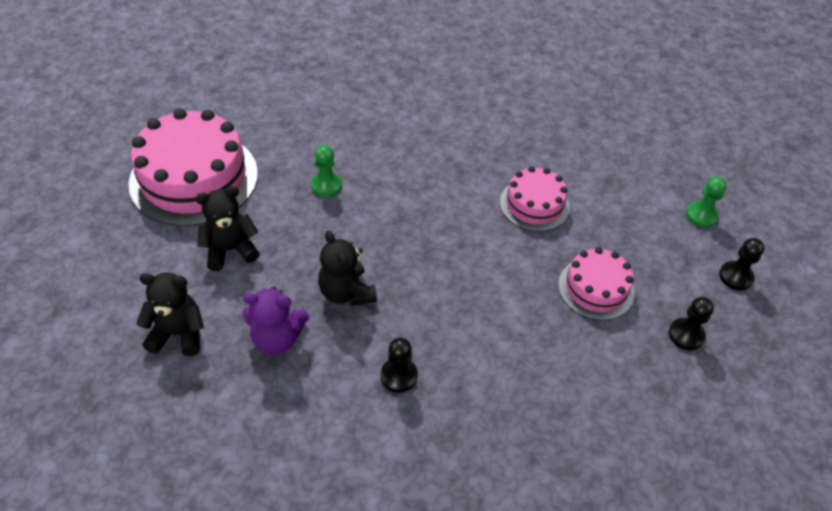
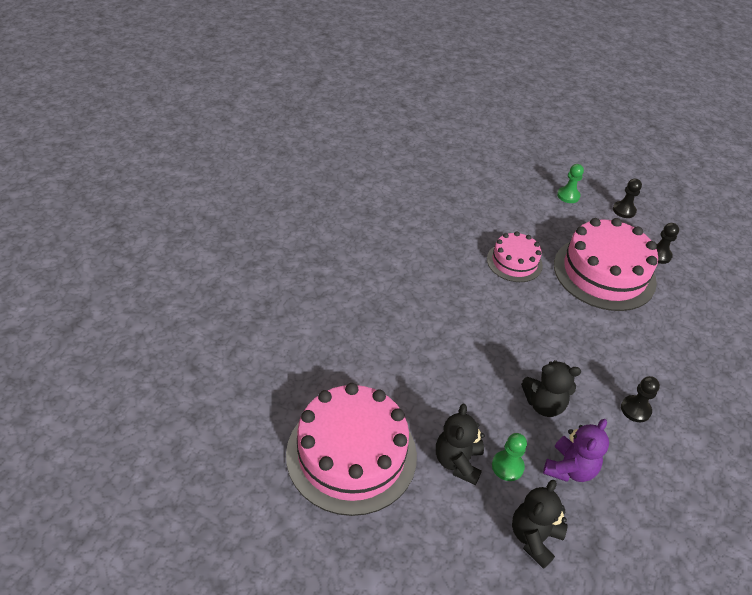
camera: 60 degrees left, 5 degrees down
(326, 185) = (421, 366): green pawn -> green pawn (507, 466)
(596, 288) = (604, 273): pink cake -> pink cake, size x1.82

